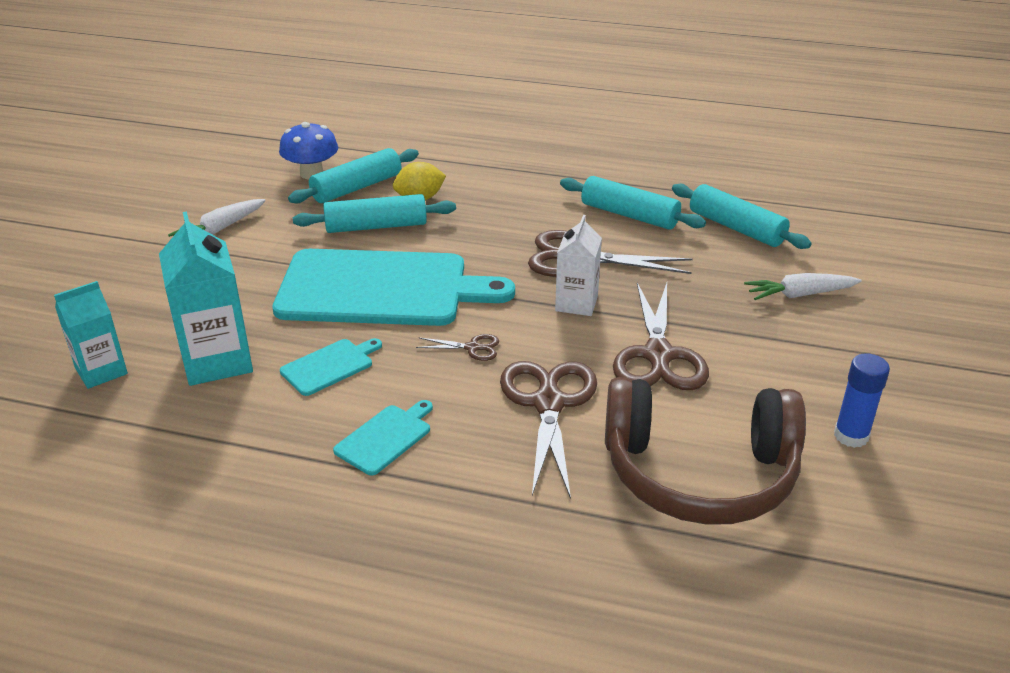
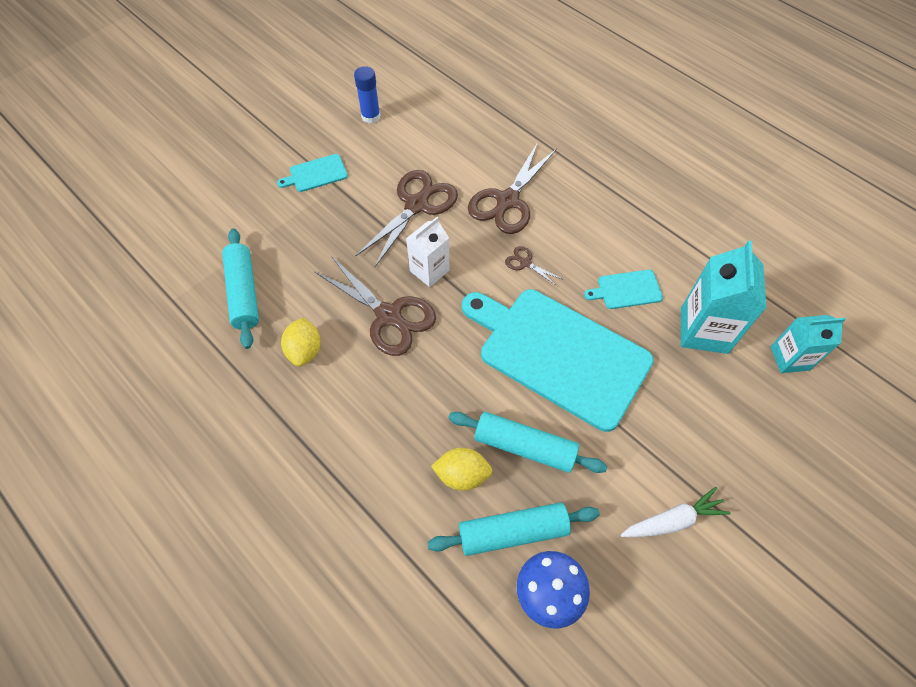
camera: 150 degrees left, 25 degrees up
(385, 438) = (613, 219): turquoise cutting board -> turquoise cutting board (316, 174)
(629, 215) = (305, 350): turquoise rolling pin -> yellow lemon
(699, 472) = (463, 131): brown headphones -> none
(799, 295) = (282, 210): white carrot -> none

